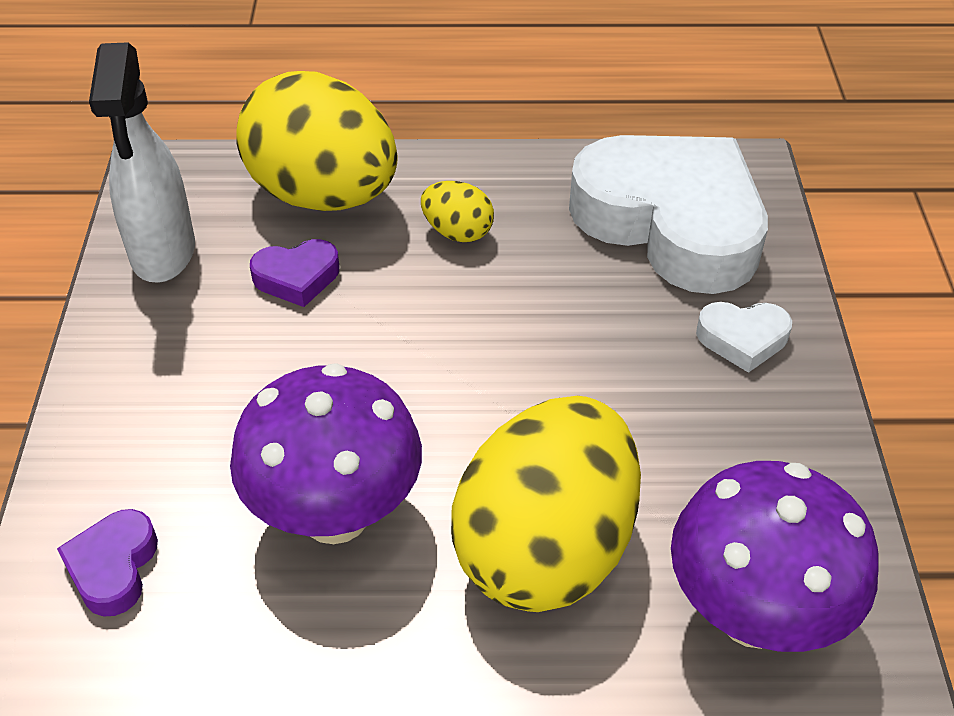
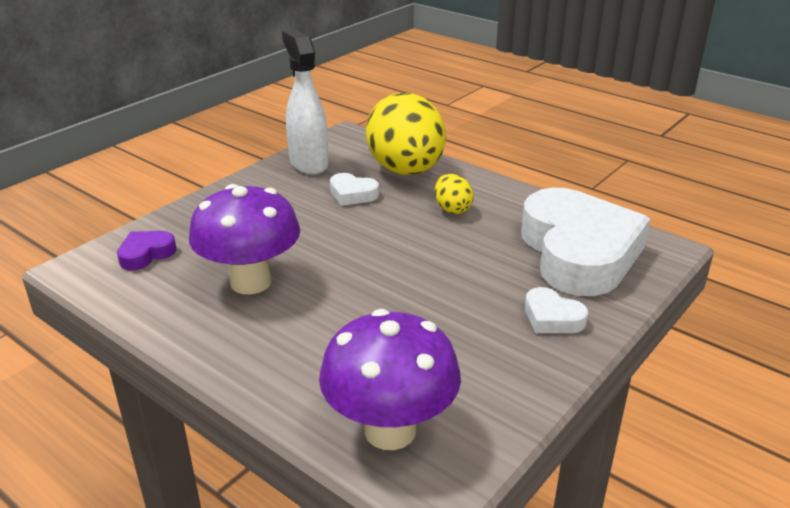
camera: 40 degrees right, 15 degrees down
(163, 253) = (308, 163): white spray bottle -> white spray bottle turned 120 degrees clockwise
(297, 278) = (352, 194): purple heart -> white heart
(545, 549) = (323, 344): yellow egg -> none

